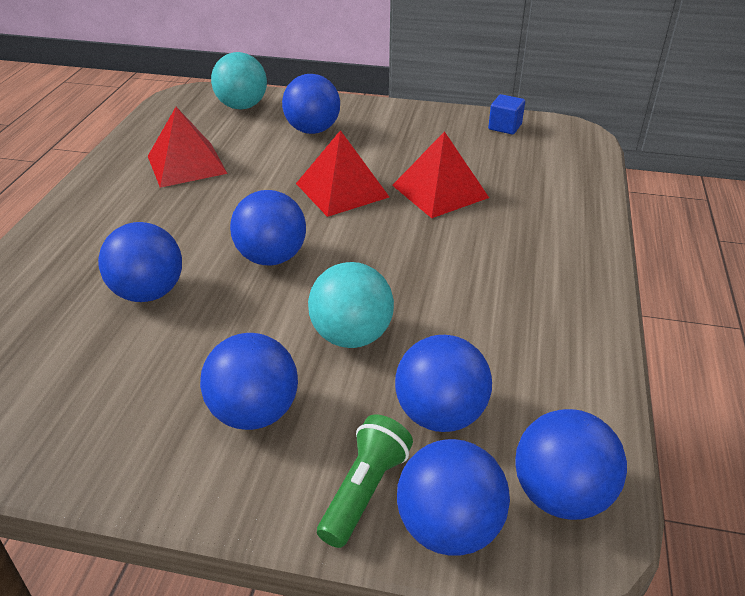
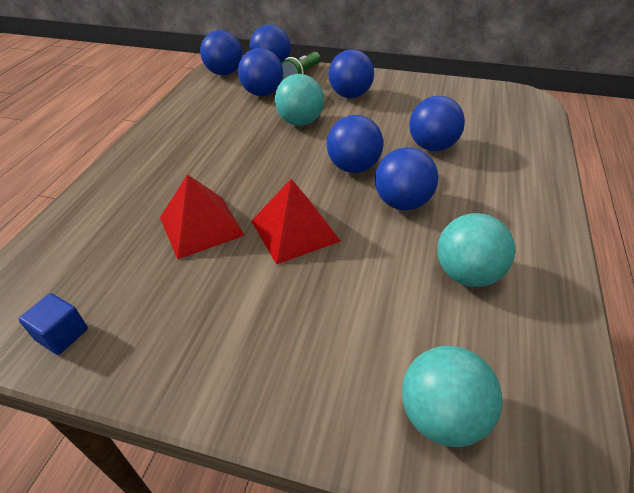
camera: 175 degrees left, 5 degrees up
(186, 164) = (467, 274): red pyramid -> turquoise ball
(312, 130) = (324, 338): blue ball -> blue ball (402, 203)

